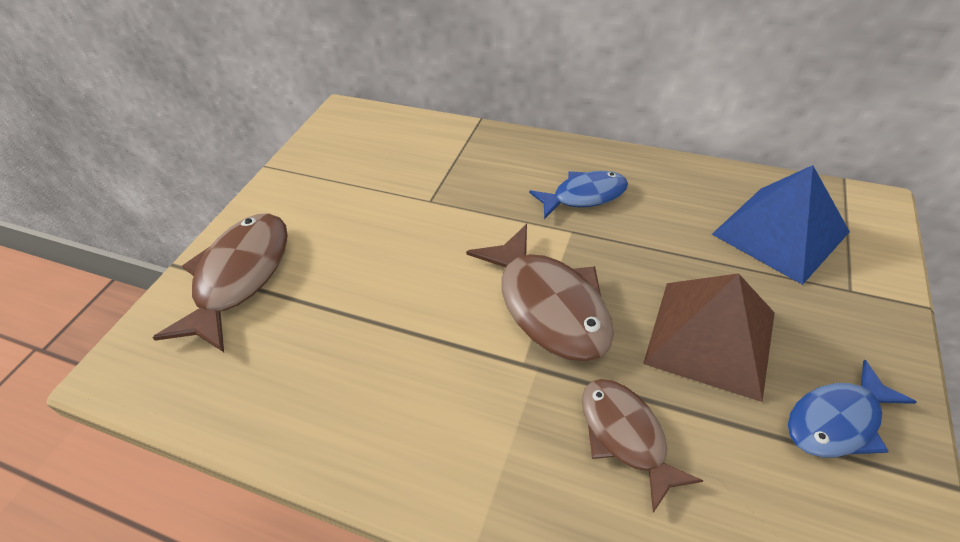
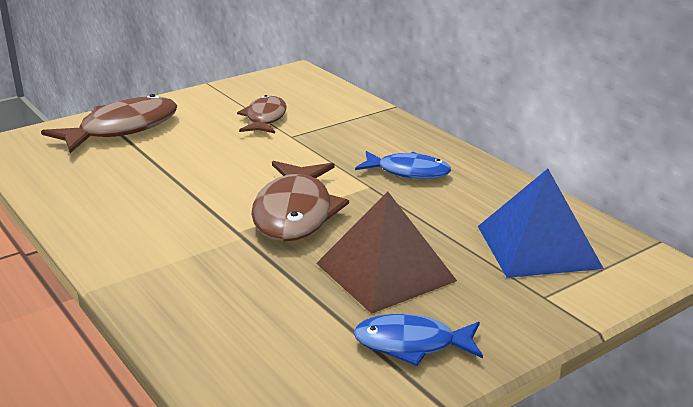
camera: 30 degrees right, 20 degrees down
(626, 436) = (252, 286): brown fish -> brown fish (265, 118)

